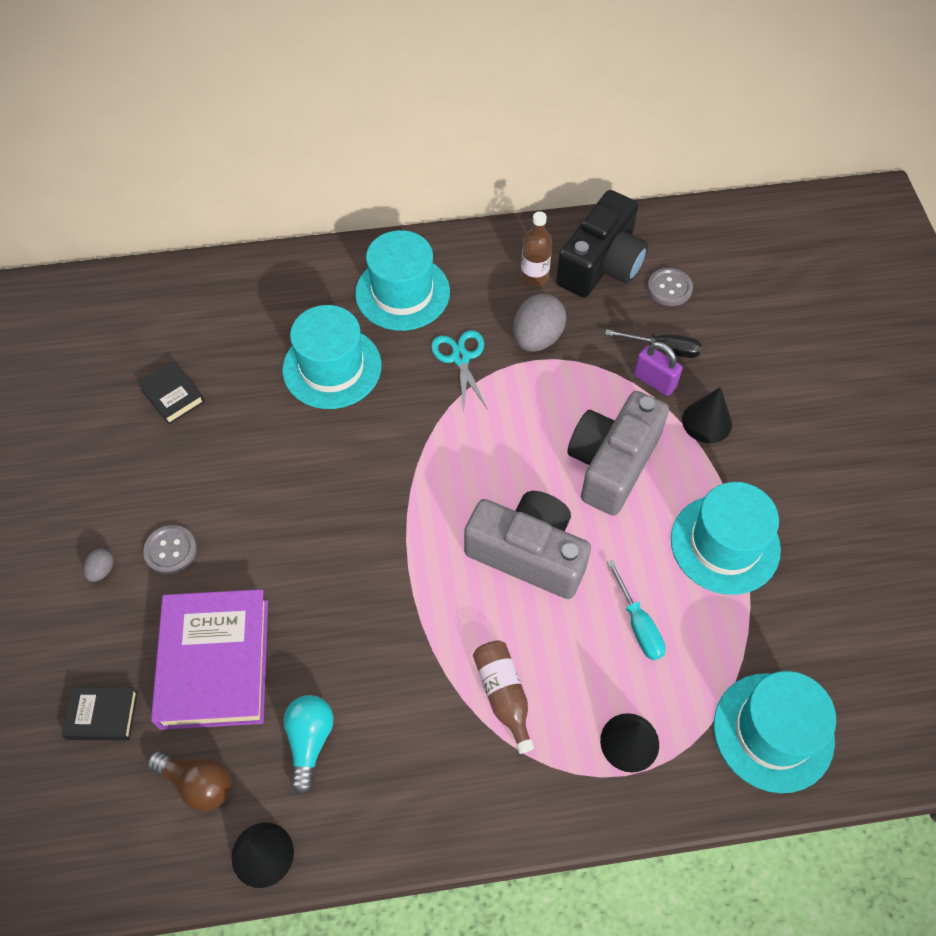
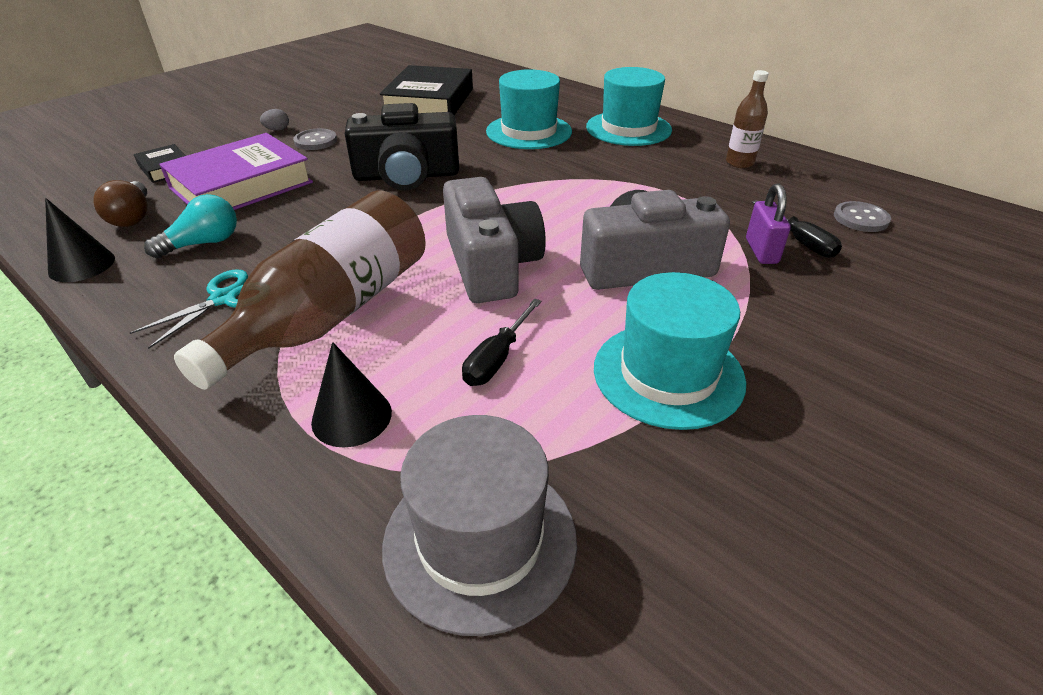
camera: 50 degrees right, 20 degrees down
(172, 396) = (429, 101): black book -> black book, size x2.10
(461, 358) = (617, 166): turquoise scissors -> turquoise scissors (224, 299)
(503, 695) = (332, 313): brown bottle -> brown bottle, size x2.11
(537, 338) = (692, 185): grey egg -> none
(601, 264) = (810, 182): black camera -> black camera (407, 176)
(638, 625) = (497, 358): turquoise screwdriver -> black screwdriver
(707, 421) = (778, 297): black cone -> none
(773, 732) = (480, 540): turquoise hat -> grey hat

